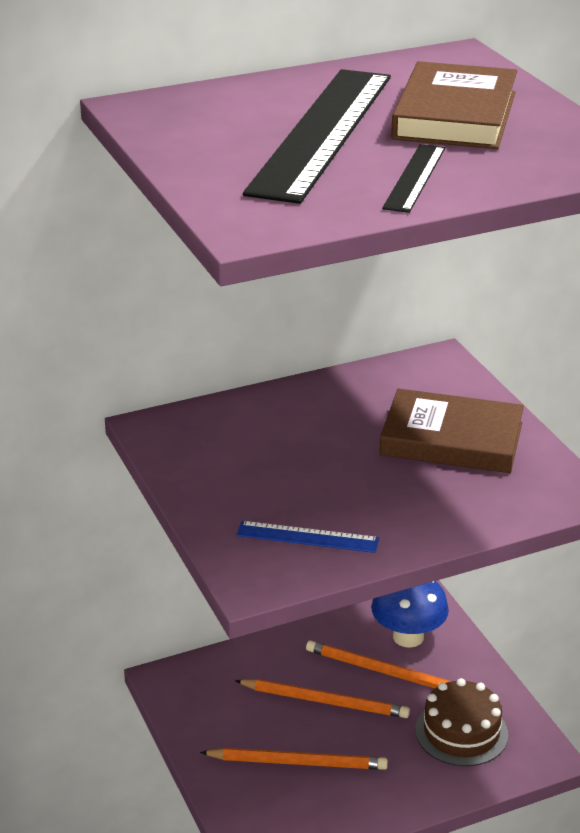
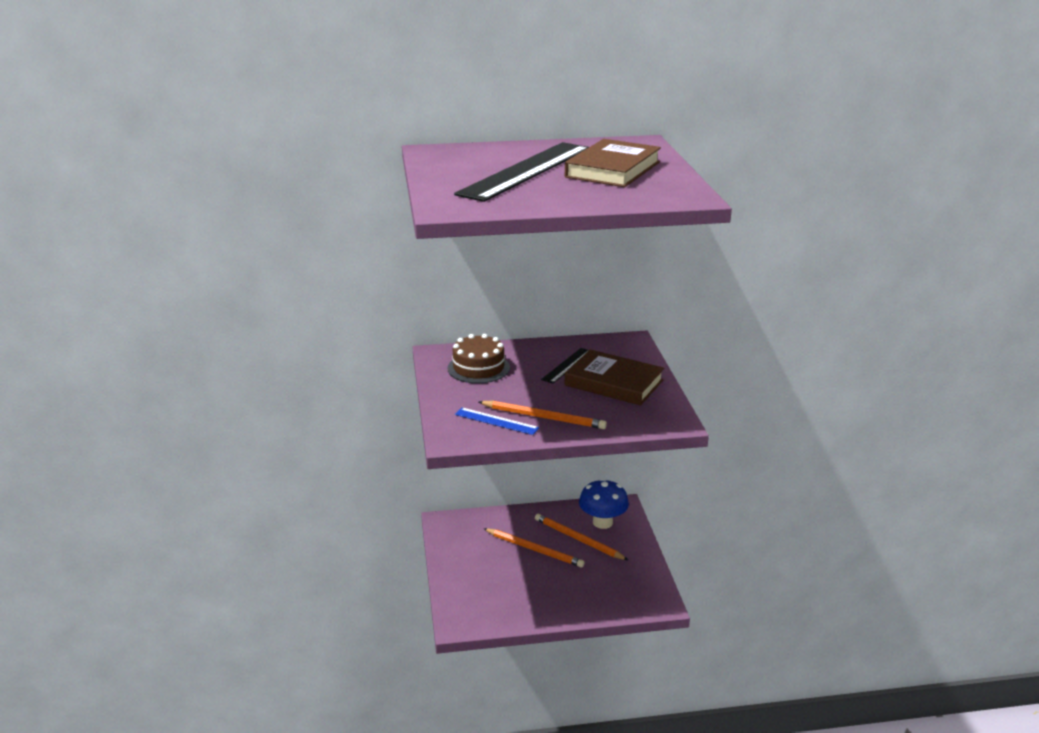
camera: 15 degrees right, 5 degrees down
(298, 762) = (503, 580): orange pencil -> orange pencil (544, 417)
(414, 178) = (562, 196): black ruler -> black ruler (567, 365)
(461, 732) = (613, 581): brown cake -> brown cake (478, 368)

